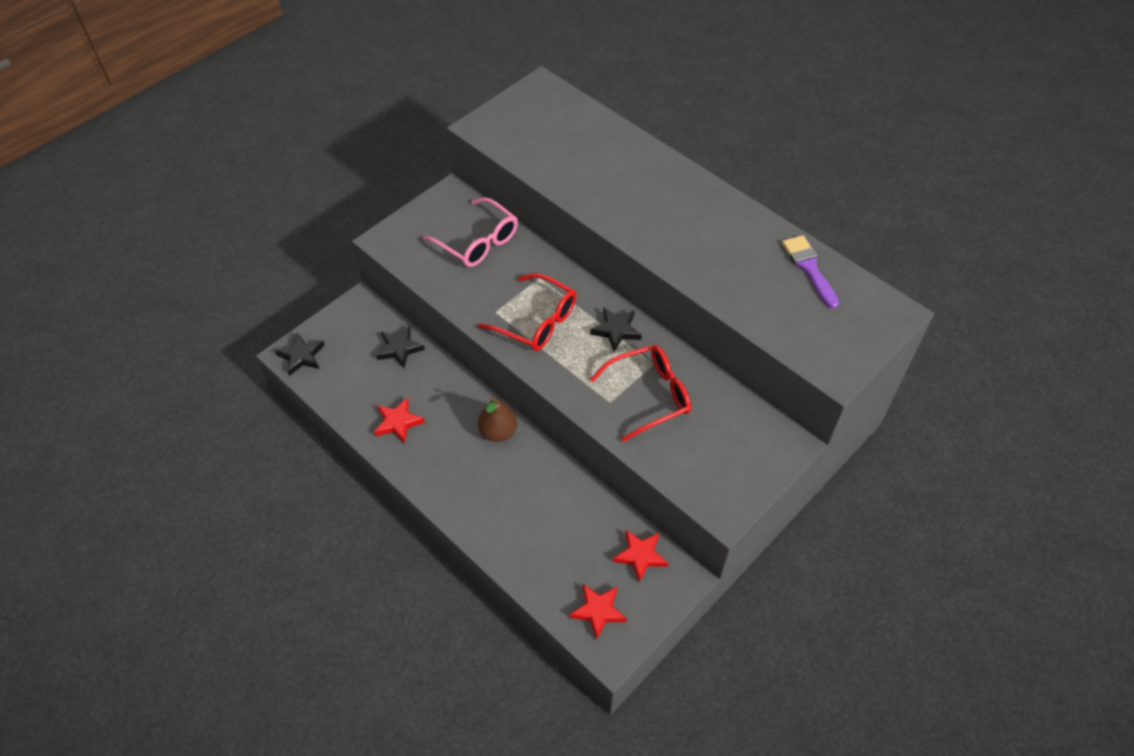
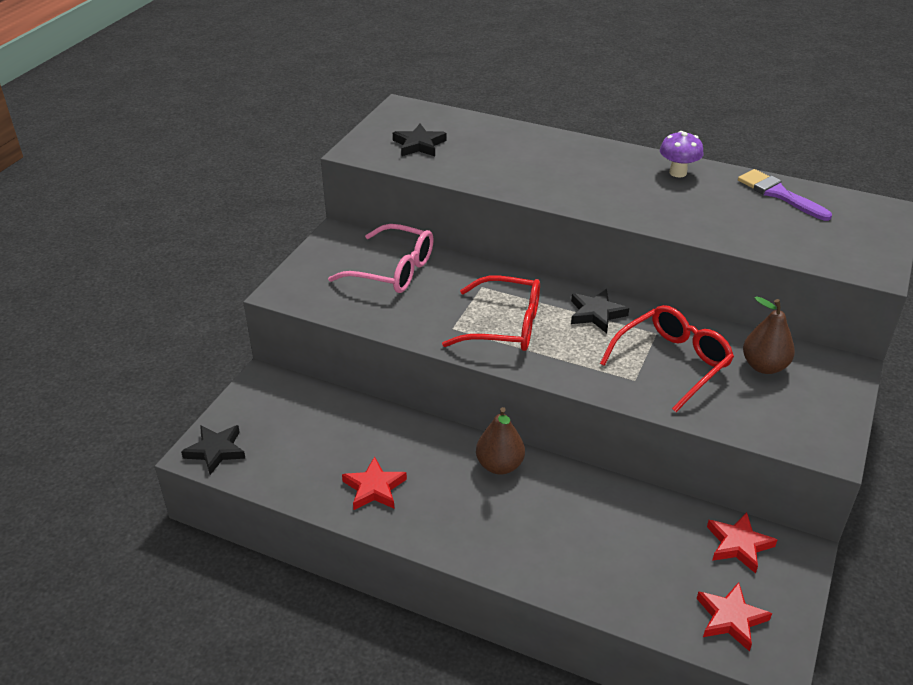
camera: 20 degrees left, 15 degrees down
(399, 348) = (335, 413): black star -> black star (419, 145)
(722, 421) = (764, 366): none -> brown pear
(735, 220) = (678, 172): none -> purple mushroom

